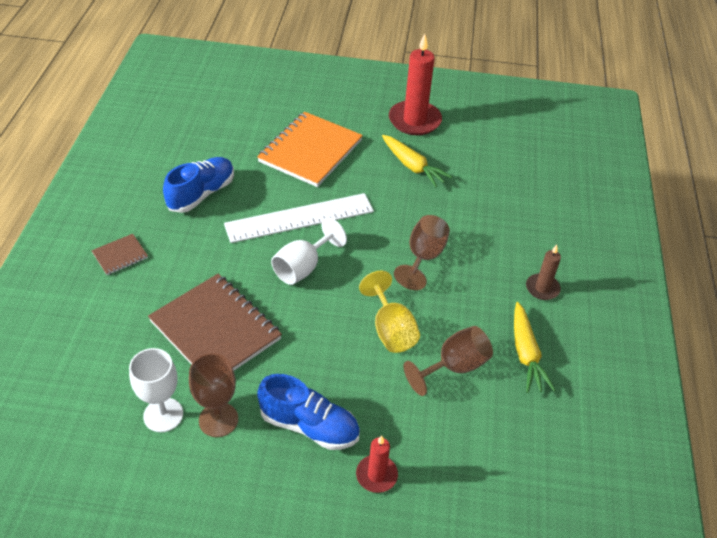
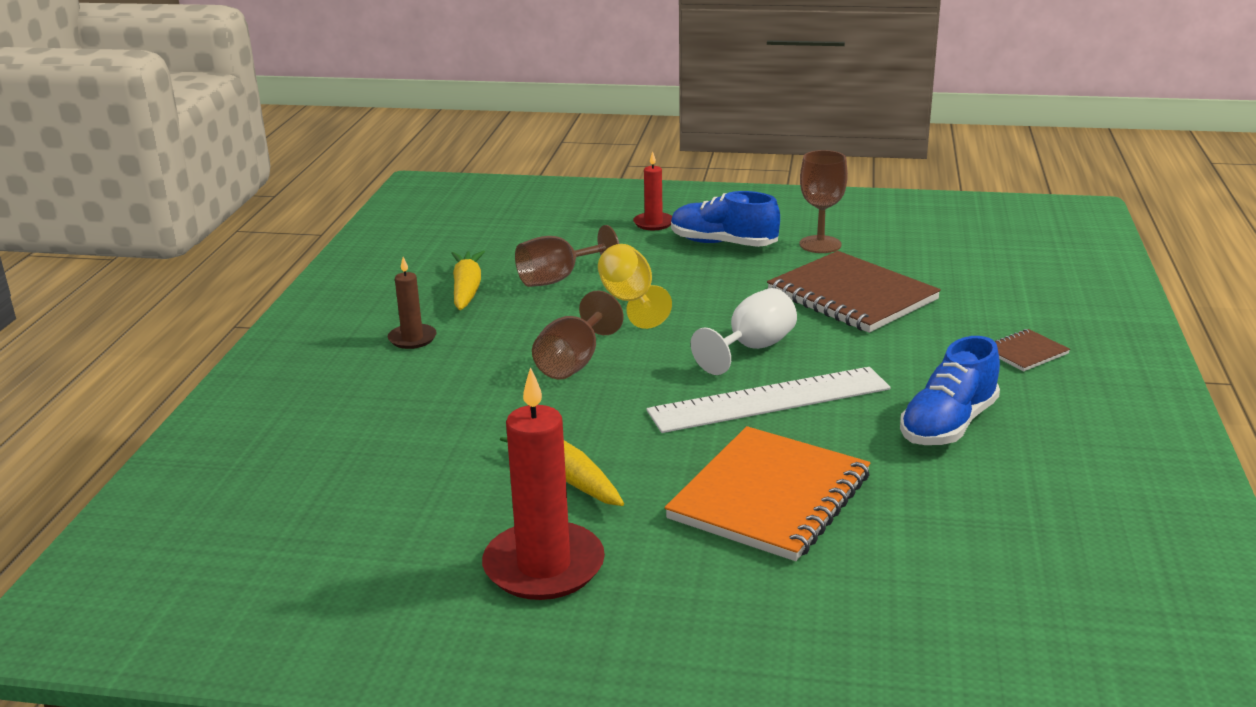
camera: 175 degrees left, 20 degrees down
(163, 415) = (880, 245): white goblet -> none

